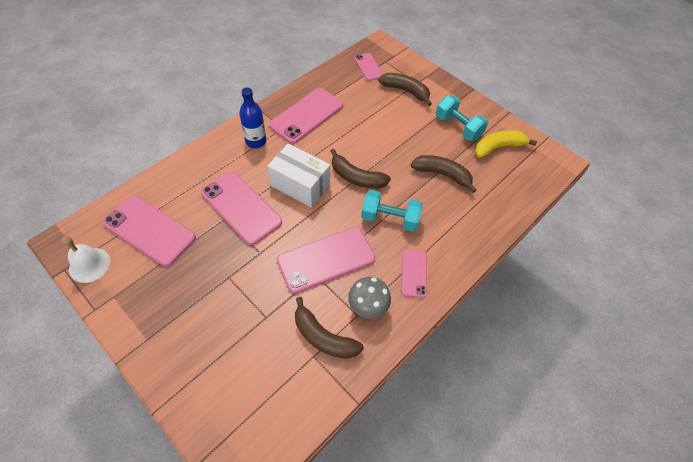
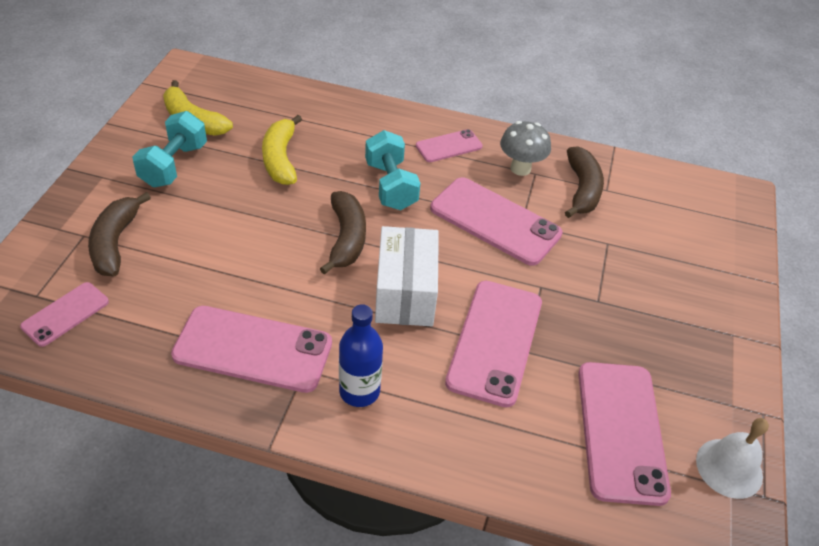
camera: 120 degrees left, 10 degrees down
(442, 174) = (280, 159): brown banana -> yellow banana

